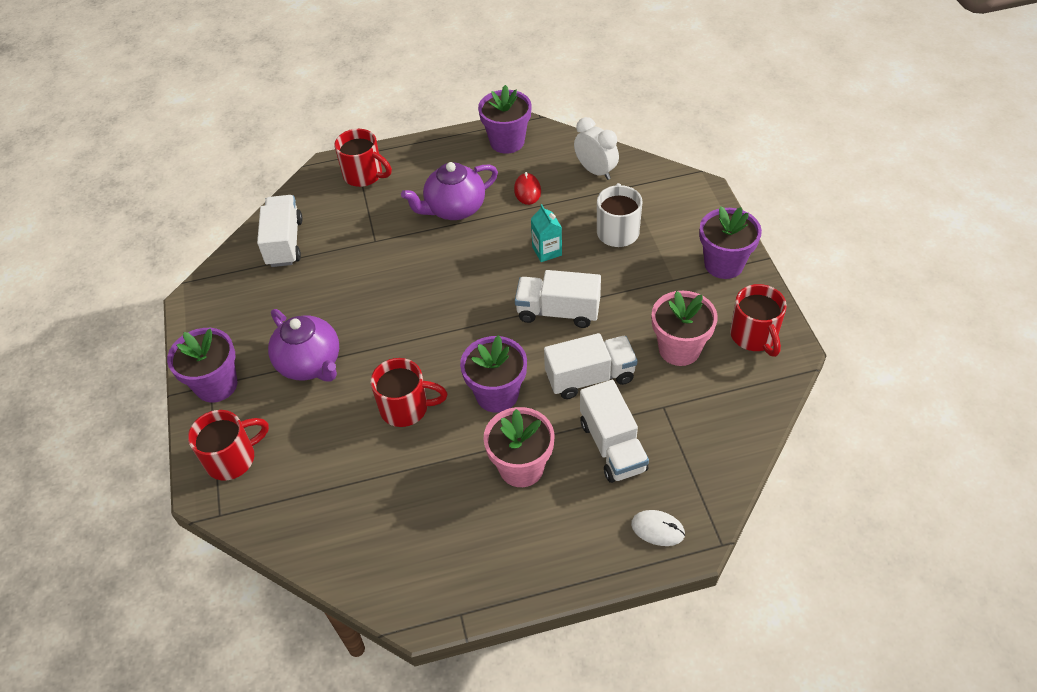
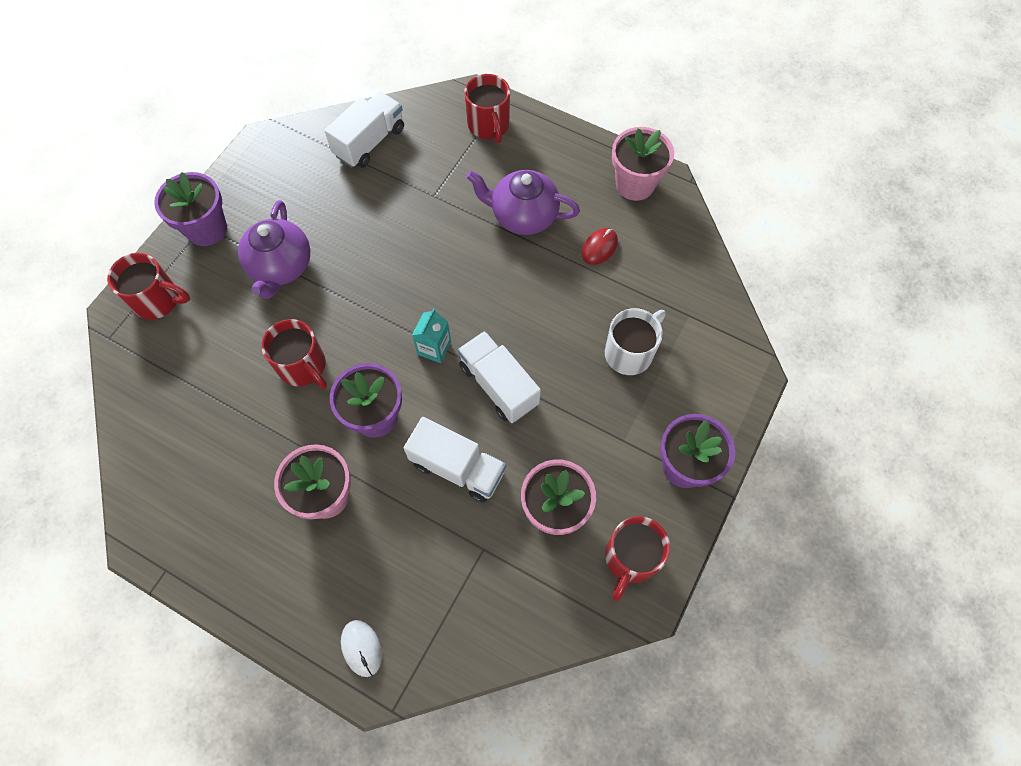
camera: 40 degrees right, 15 degrees up
(507, 142) = (635, 184): purple flower pot -> pink flower pot
(547, 251) = (551, 320): turquoise carton -> turquoise carton (434, 348)
(595, 171) = (677, 276): white clock -> none
(612, 446) = (408, 544): white truck -> none

